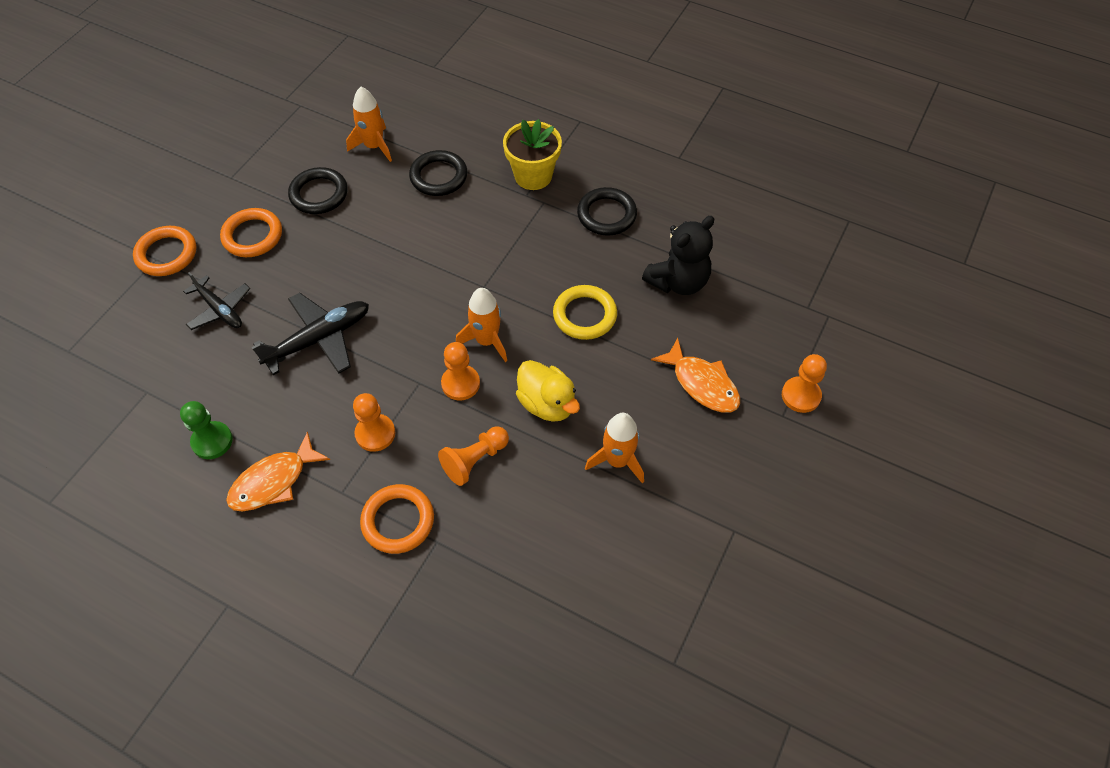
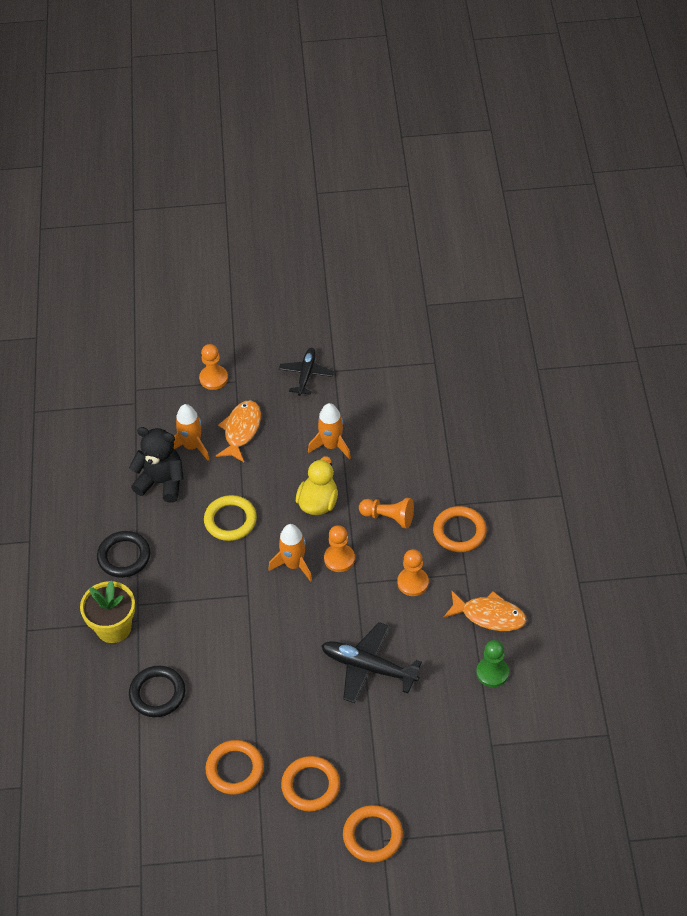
camera: 120 degrees left, 5 degrees down
(219, 309) = (393, 753): black plane -> black plane (306, 375)
(319, 194) = (235, 769): black ring -> orange ring
(374, 146) = (154, 765): orange rocket -> orange rocket (192, 446)

